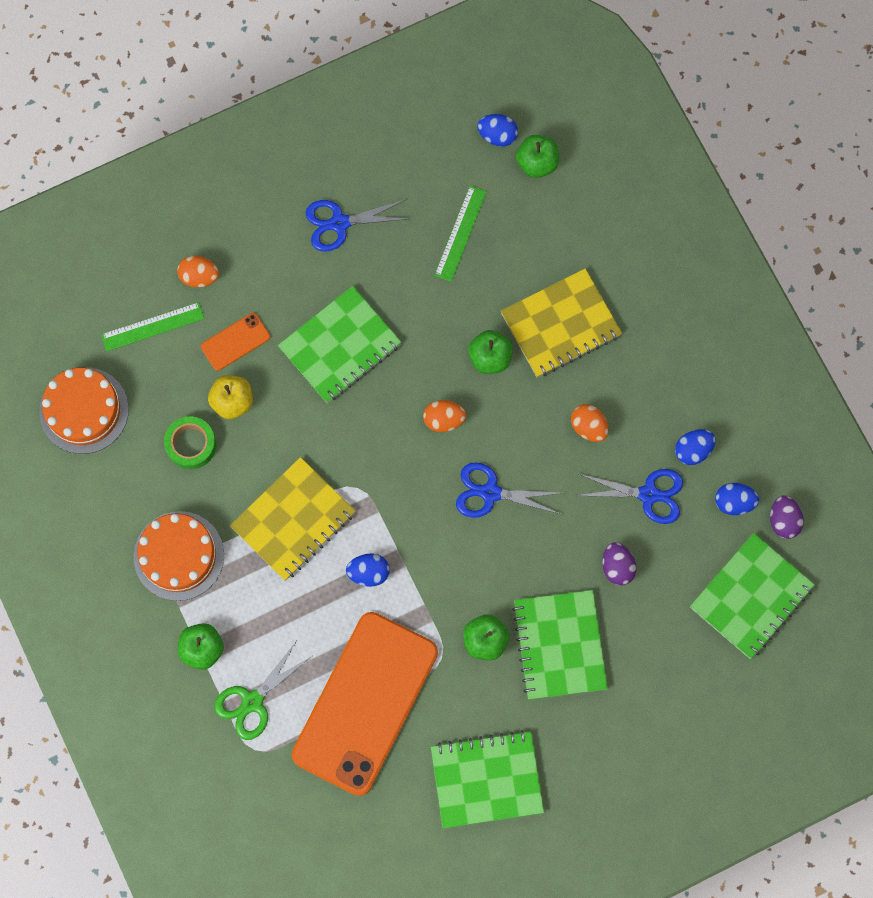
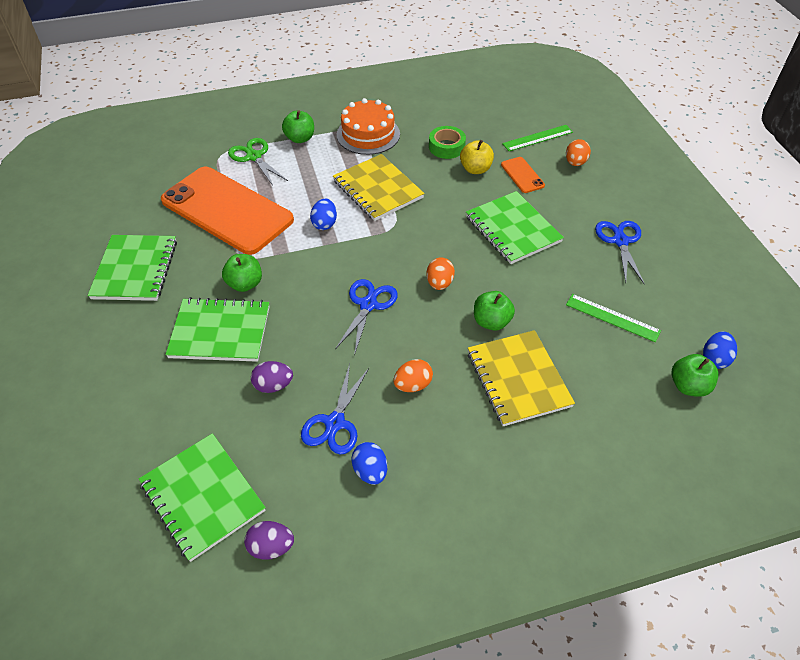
camera: 100 degrees right, 25 degrees down
(84, 410) = (480, 104): orange cake -> none
(153, 327) = (537, 138): green ruler -> green ruler turned 75 degrees clockwise
(734, 502) = (305, 500): blue egg -> none

